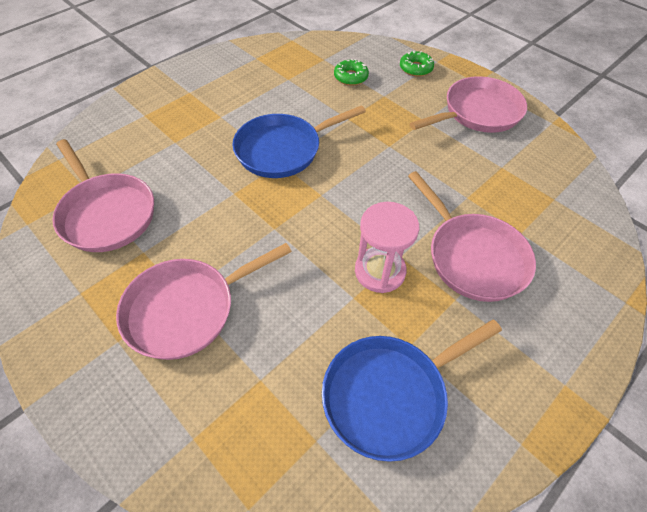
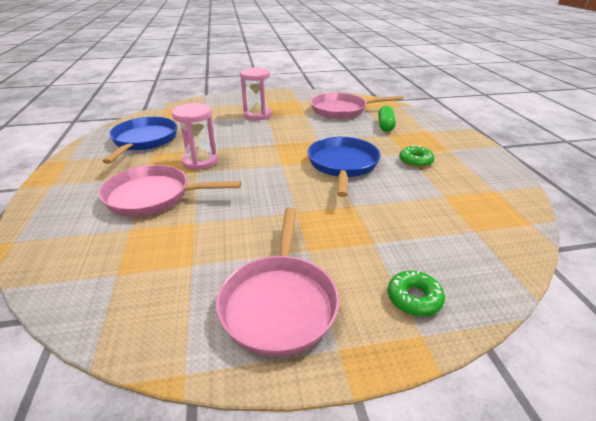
camera: 125 degrees right, 20 degrees down
(146, 152) = (385, 125): none -> green capsule
(187, 309) = (257, 115): pink pan -> pink hourglass
(350, 77) = (425, 234): green donut -> green donut (415, 161)

